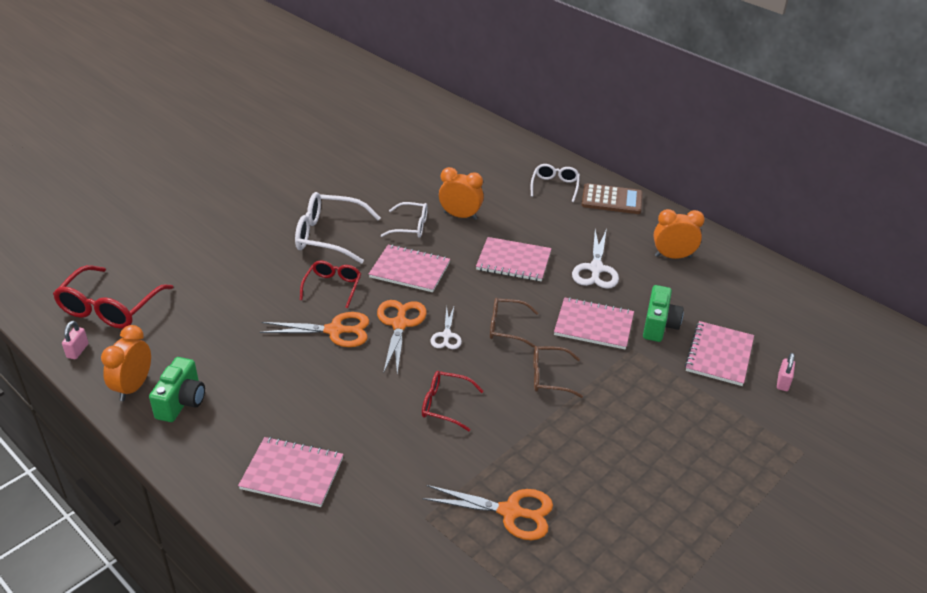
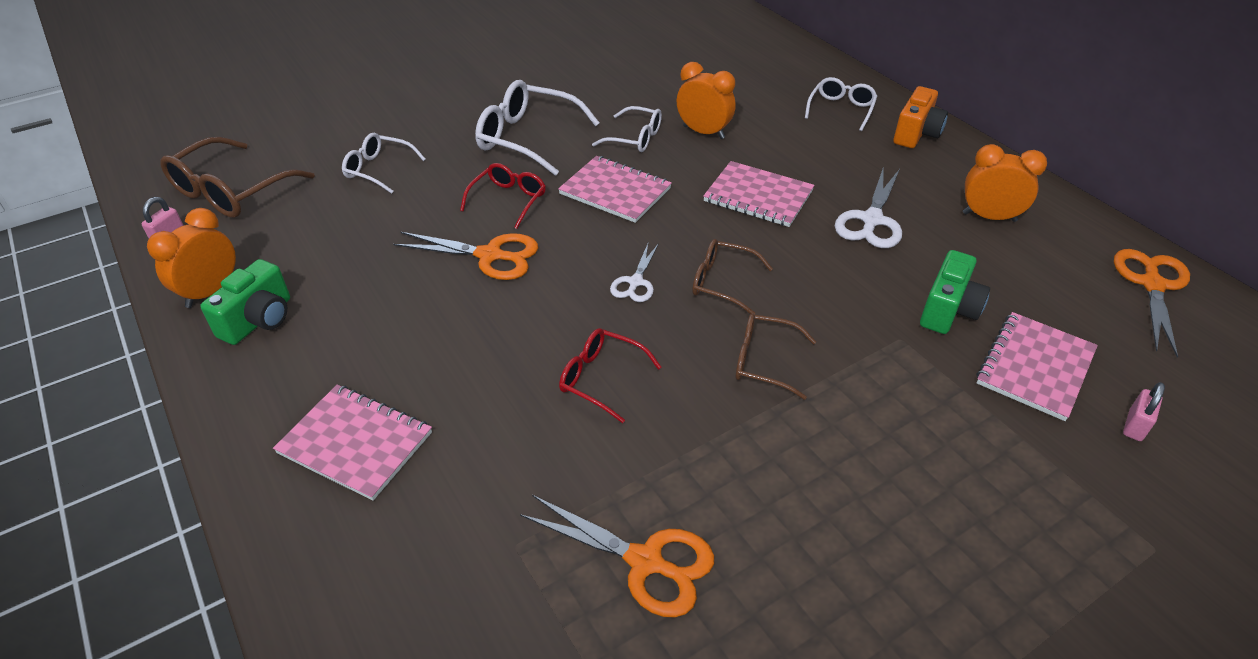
camera: 15 degrees right, 5 degrees up
(109, 308) = (231, 191): red glasses -> brown glasses
(221, 275) = (378, 169): none -> white glasses
(400, 324) = (577, 258): orange scissors -> orange scissors (1152, 284)
(593, 325) = (849, 296): pink notebook -> none
(612, 200) = (916, 134): brown calculator -> orange camera

